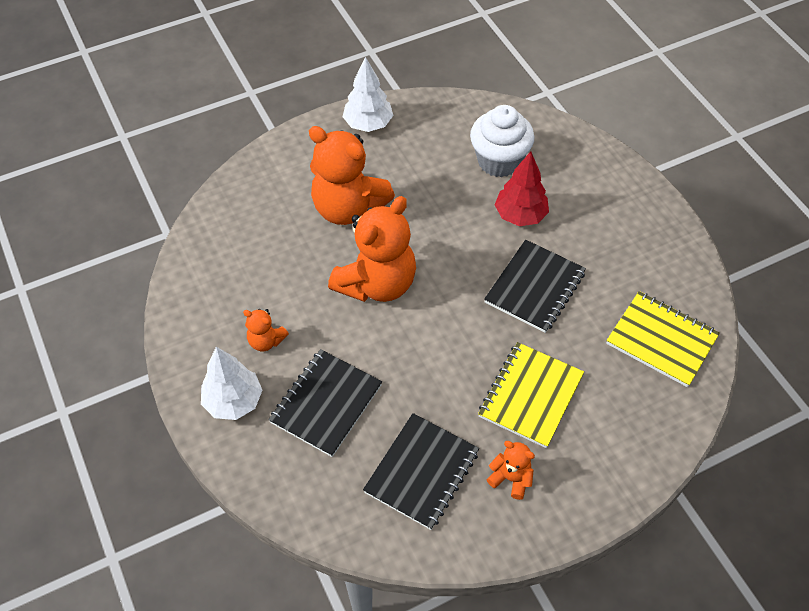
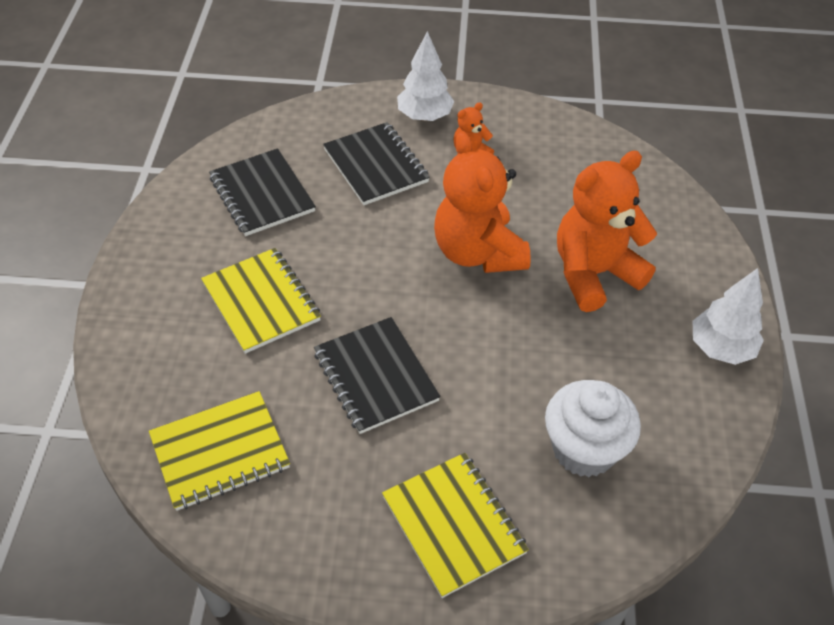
camera: 120 degrees right, 5 degrees down
(511, 478) = (202, 246): orange teddy bear -> none
(520, 215) = (483, 421): red tree -> none
(599, 198) = (453, 525): none -> yellow notebook

